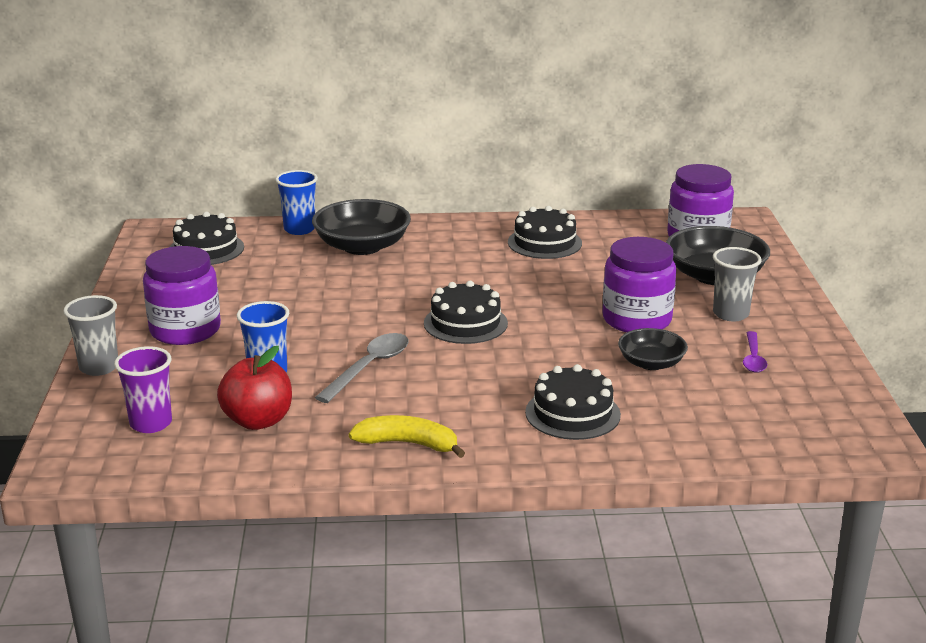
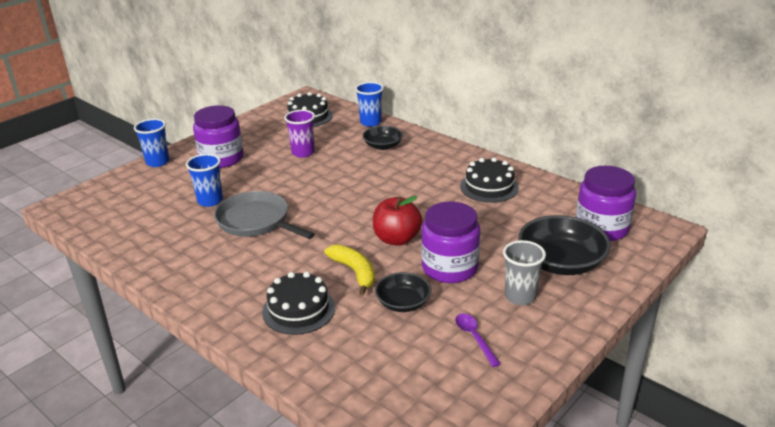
camera: 45 degrees right, 5 degrees up
(99, 367) = (157, 162): grey cup -> blue cup
(151, 423) = (123, 202): purple cup -> purple cup (303, 152)
(258, 421) = (161, 225): red apple -> red apple (397, 239)
(362, 246) = (383, 146): black bowl -> black bowl, size x0.59
(369, 367) = (256, 221): grey spoon -> grey pan
(408, 444) = (192, 278): yellow banana -> yellow banana (354, 272)
(465, 323) = (349, 219): black cake -> none
(753, 358) = (474, 338): purple spoon -> purple spoon turned 105 degrees clockwise

